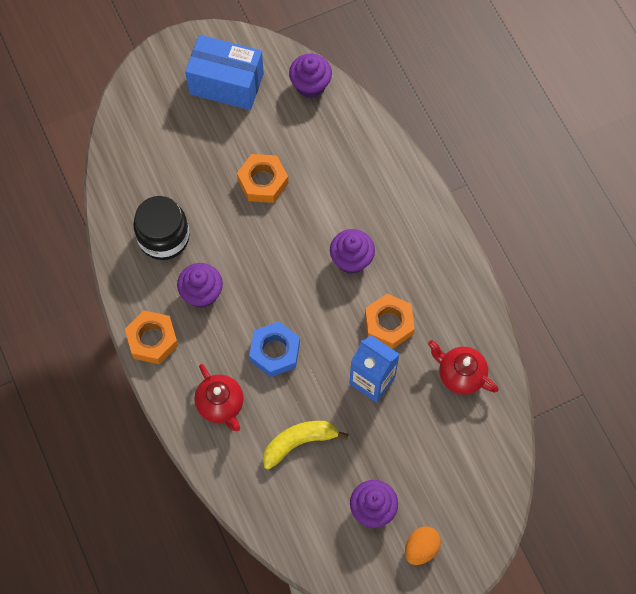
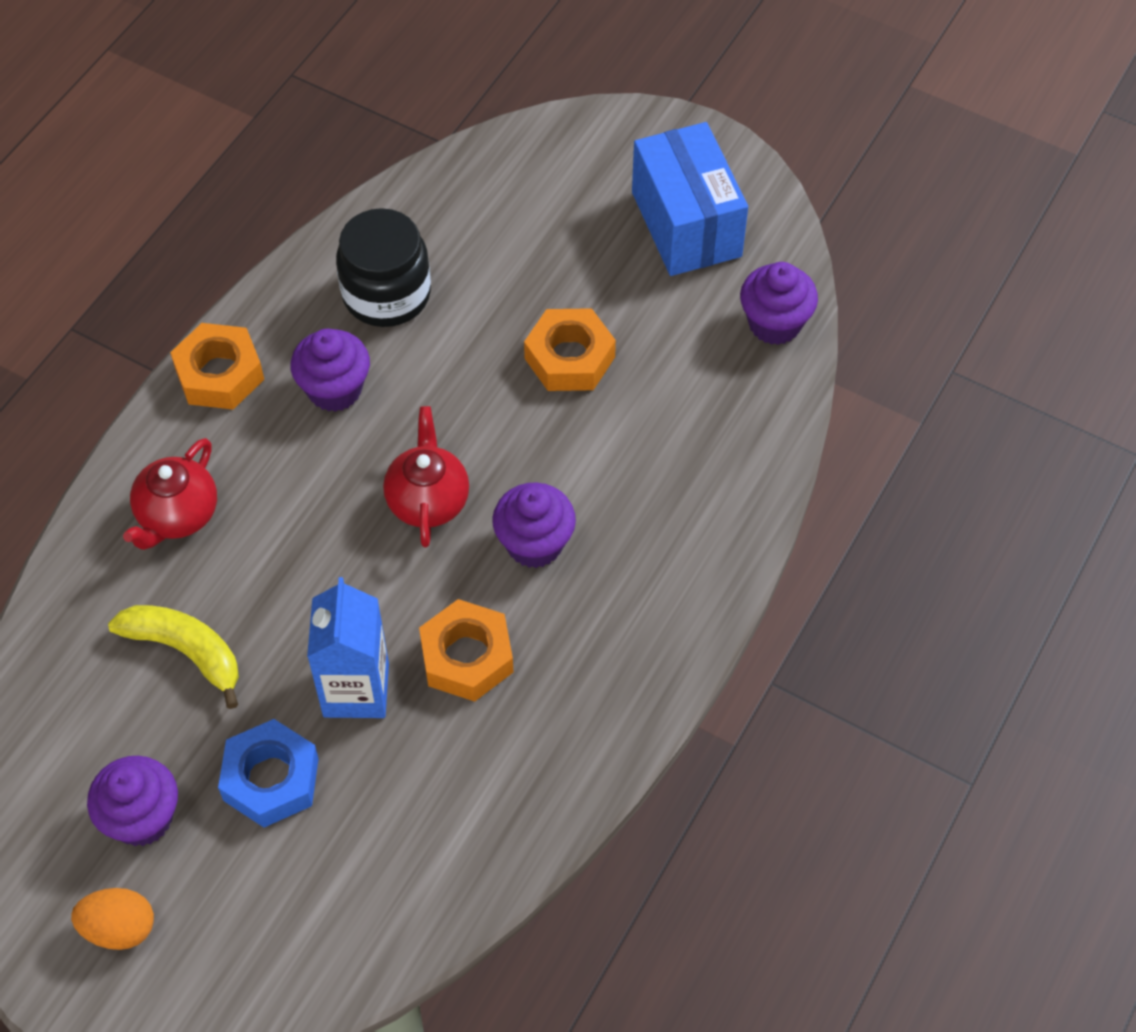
camera: 55 degrees right, 10 degrees down
(275, 351) = (310, 533): blue nut -> blue nut (271, 779)
(460, 375) = (455, 810): red teapot -> red teapot (428, 500)

